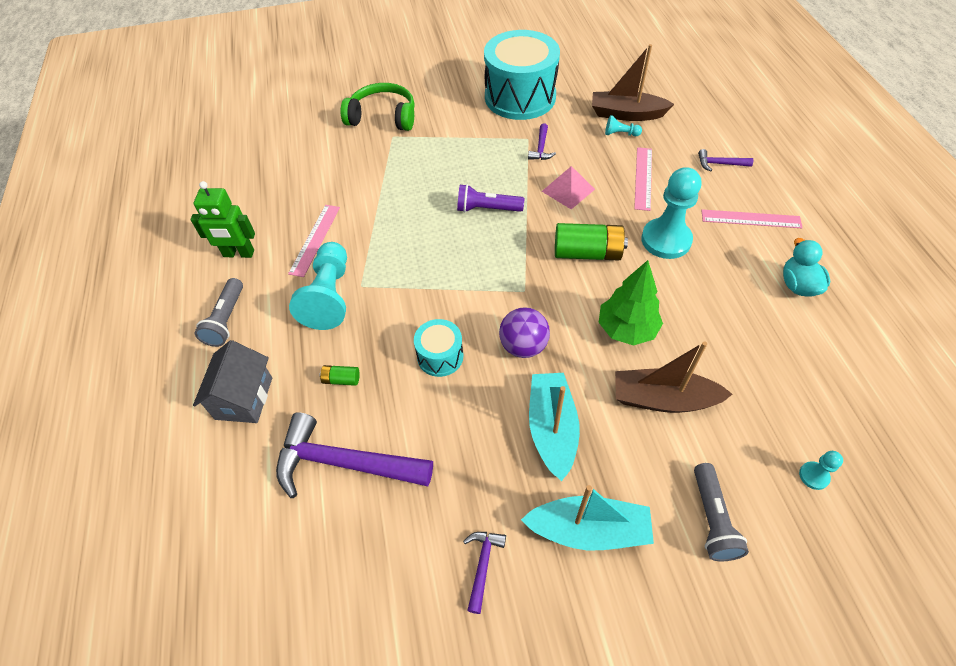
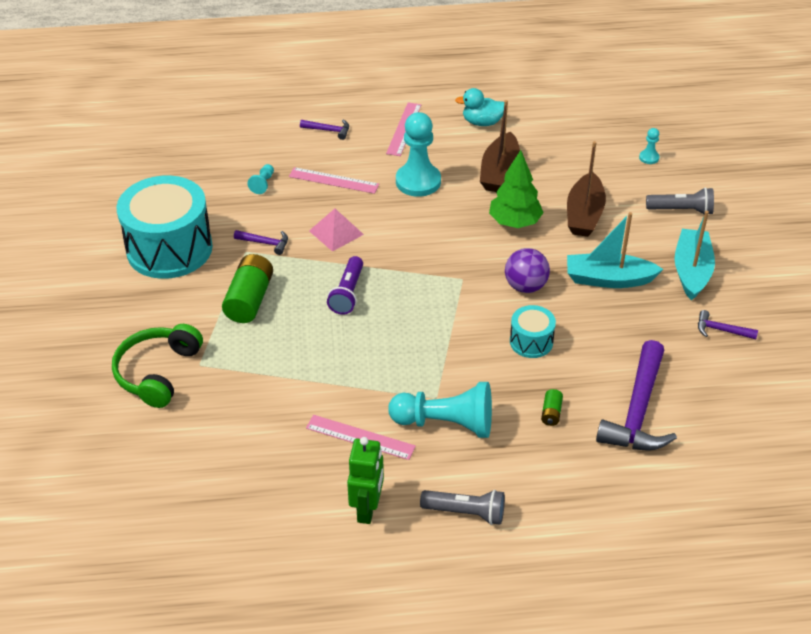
camera: 85 degrees left, 10 degrees down
(244, 398) = (567, 489): grey house -> none
(587, 253) = (423, 232): green battery -> green battery (249, 300)
(626, 114) = (233, 174): brown boat -> brown boat (499, 172)
(719, 164) = (329, 130): purple hammer -> purple hammer turned 90 degrees counterclockwise

